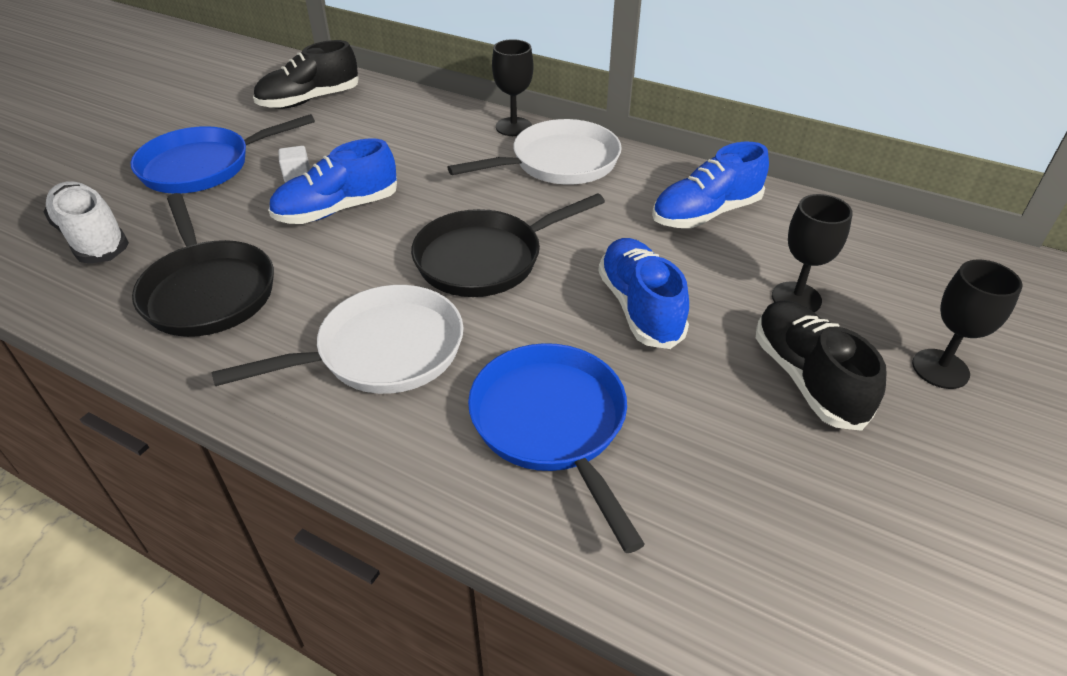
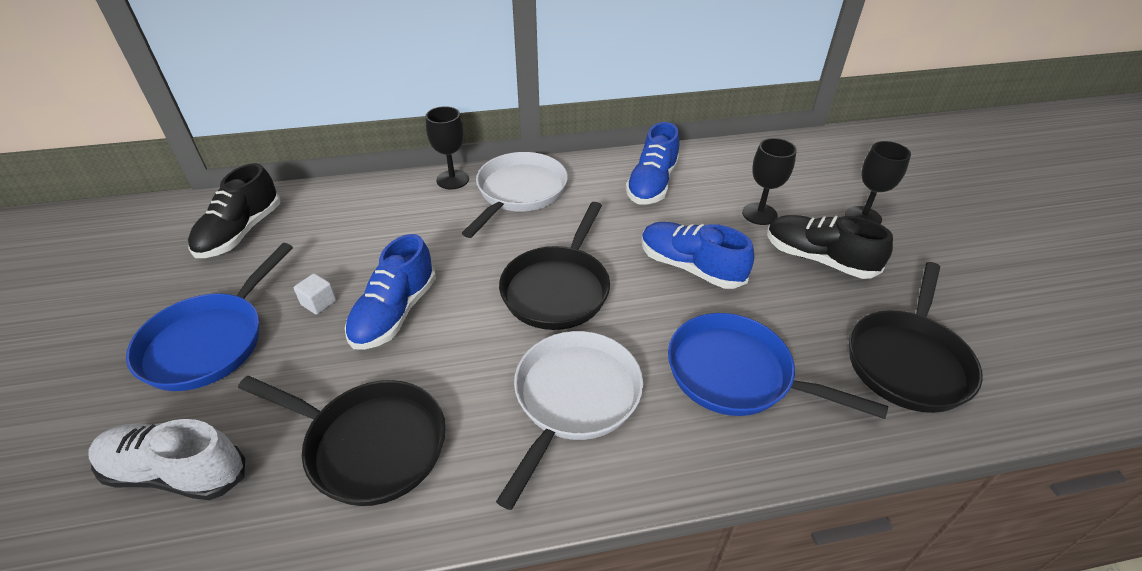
camera: 40 degrees left, 0 degrees up
(771, 538) = (907, 360): none -> black pan

